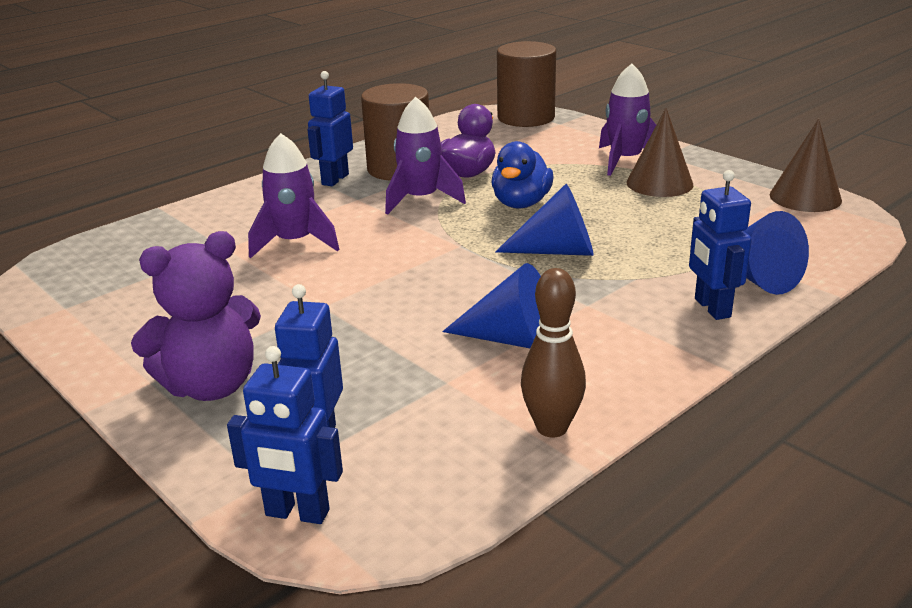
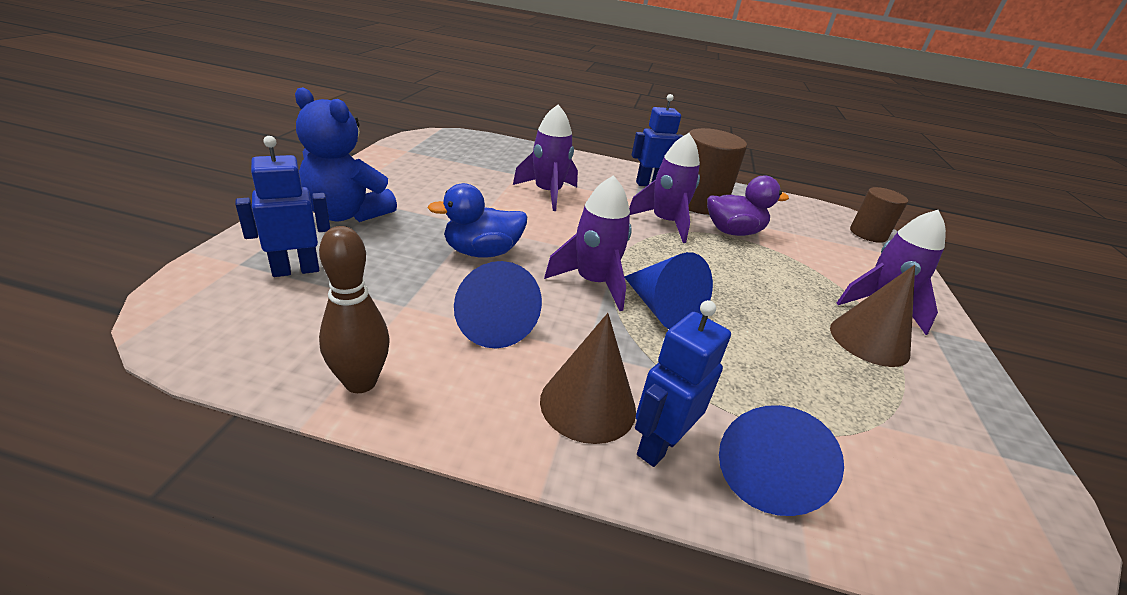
camera: 50 degrees right, 5 degrees up
(211, 386) = (346, 214): purple teddy bear -> blue teddy bear
(297, 513) = (201, 286): blue robot -> none
(491, 270) = (593, 282): none -> purple rocket
(521, 203) = (719, 269): blue duck -> blue duck (482, 252)
(526, 117) = (868, 234): brown cylinder -> brown cylinder, size x0.63
(805, 197) = (1015, 474): brown cone -> brown cone (588, 404)

